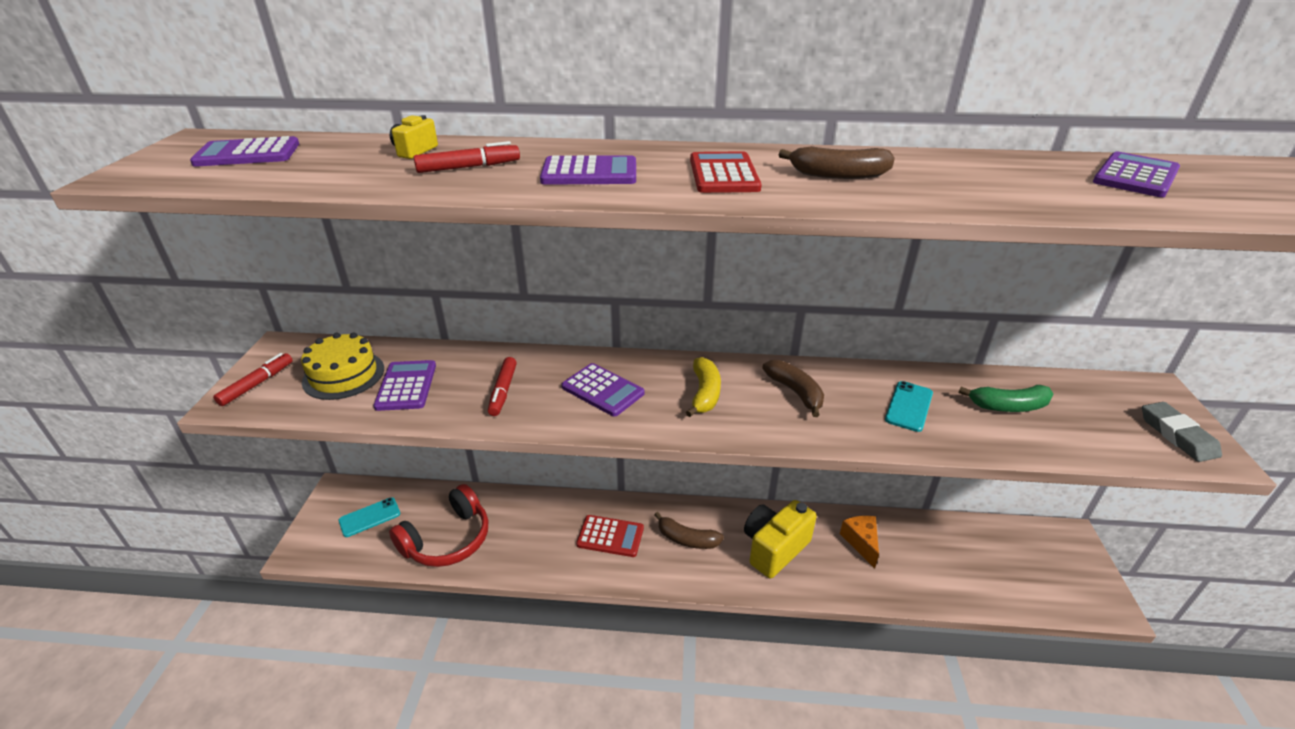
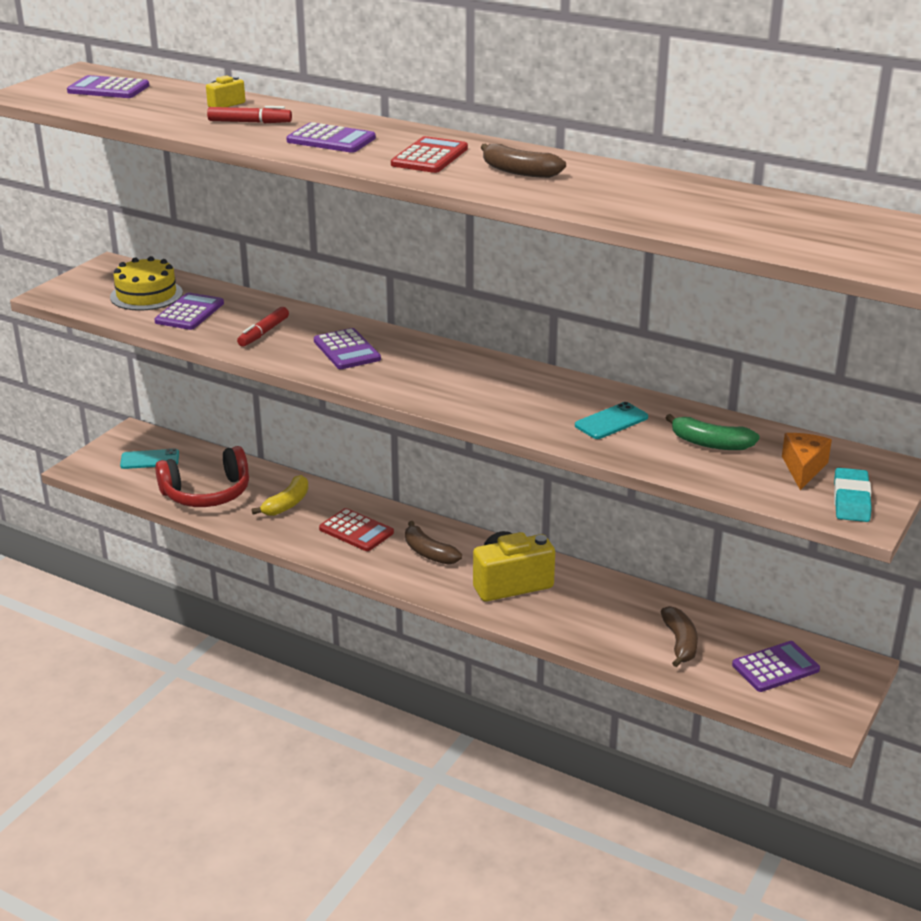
camera: 25 degrees right, 5 degrees down
(257, 384) = (78, 287): red marker -> none
(704, 394) = (433, 372): yellow banana -> yellow banana (287, 504)
(795, 392) = (517, 389): brown banana -> brown banana (680, 643)
(861, 542) = (607, 604): orange cheese -> orange cheese (803, 468)
(1135, 176) = (772, 213): purple calculator -> purple calculator (775, 667)
(1177, 435) = (851, 500): grey eraser -> turquoise eraser

